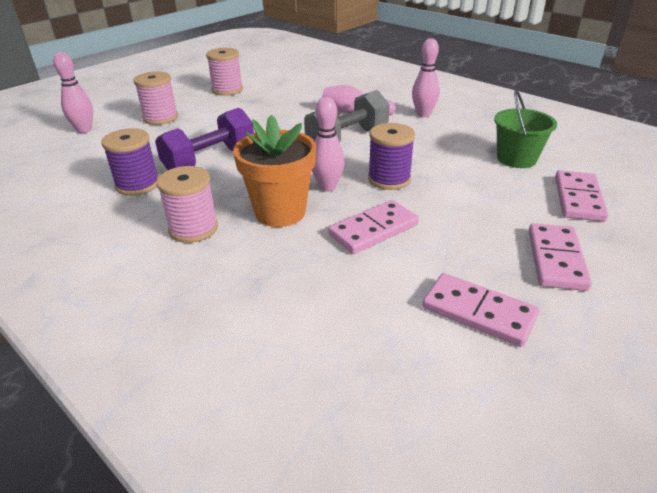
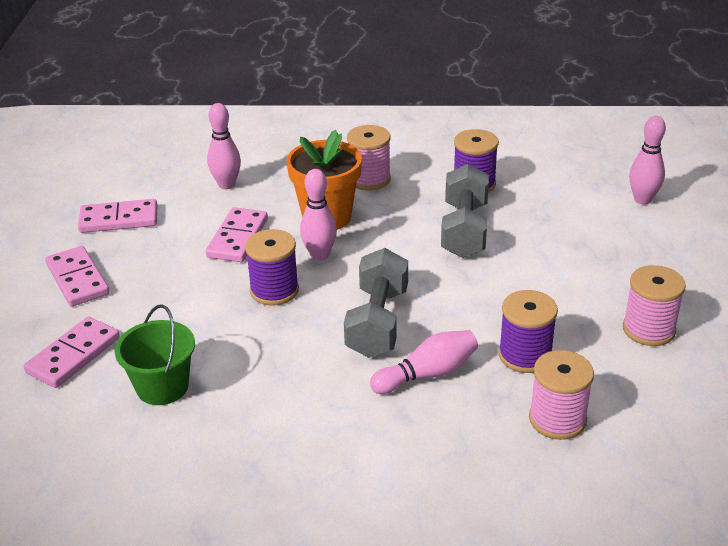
camera: 140 degrees right, 0 degrees up
(160, 118) = (614, 248): pink spool -> pink spool (557, 419)
(210, 160) = (464, 230): purple dumbbell -> grey dumbbell
(298, 102) = (525, 355): none -> purple spool
(423, 114) = (337, 417): pink bowling pin -> pink bowling pin (226, 185)
(578, 199) = (73, 355): pink domino -> pink domino turned 60 degrees clockwise

